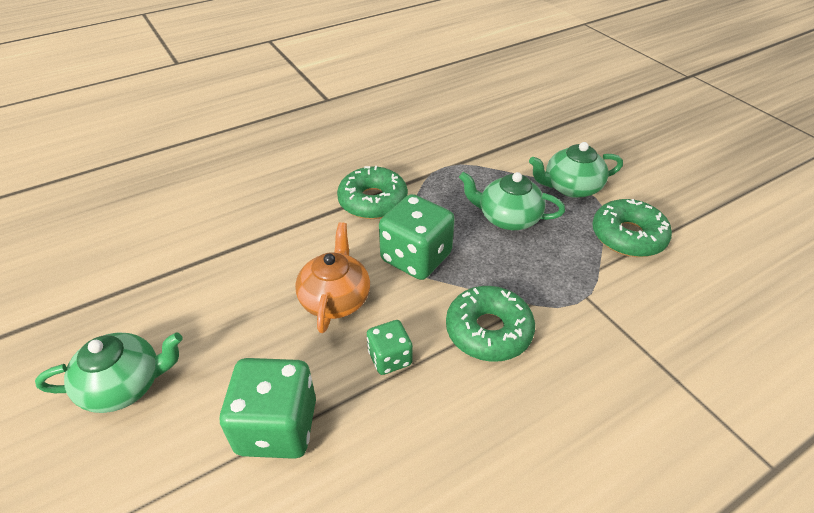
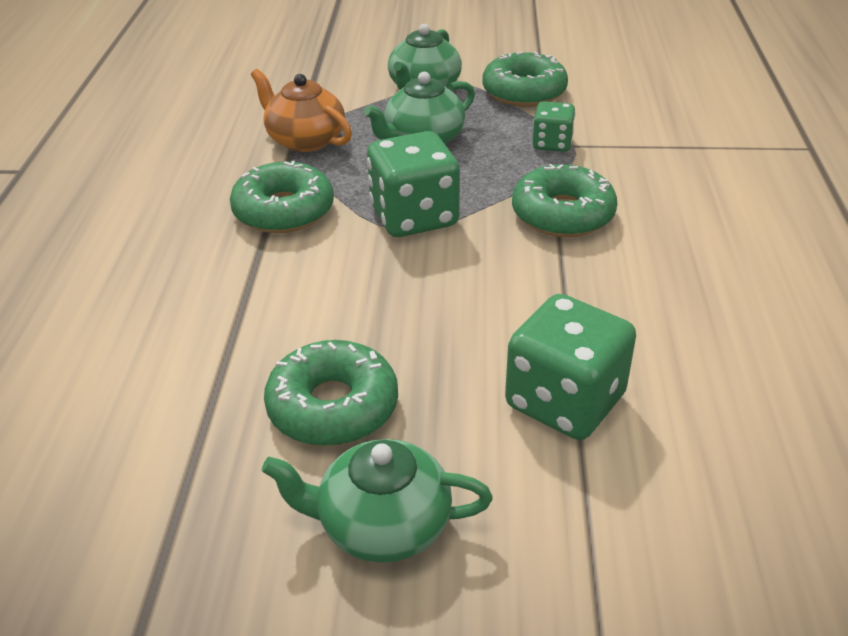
camera: 55 degrees left, 5 degrees down
(125, 385) = (382, 525): green teapot -> green teapot turned 105 degrees counterclockwise
(211, 314) = (333, 407): none -> green donut
(335, 298) = (415, 295): orange teapot -> orange teapot (305, 140)
(390, 358) = (540, 288): green dice -> green dice (552, 144)

